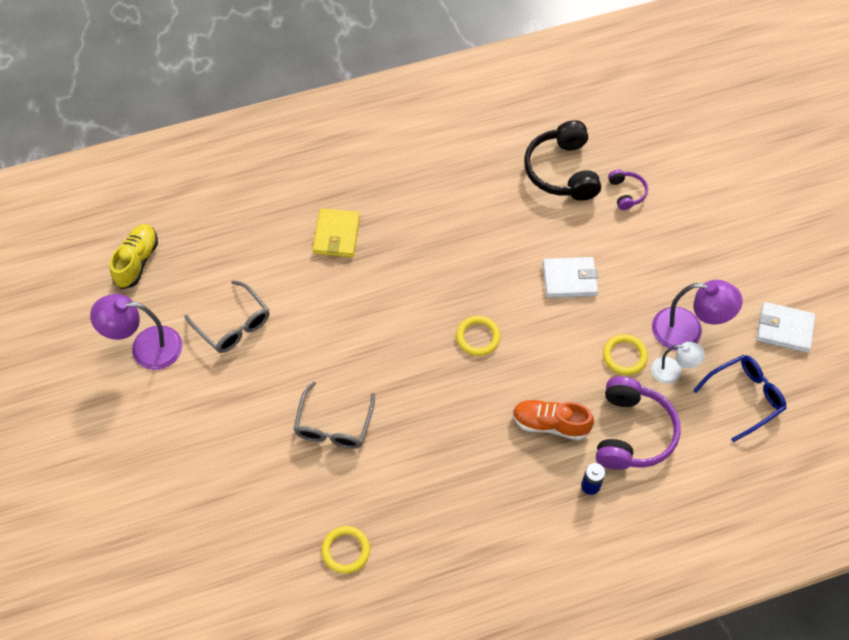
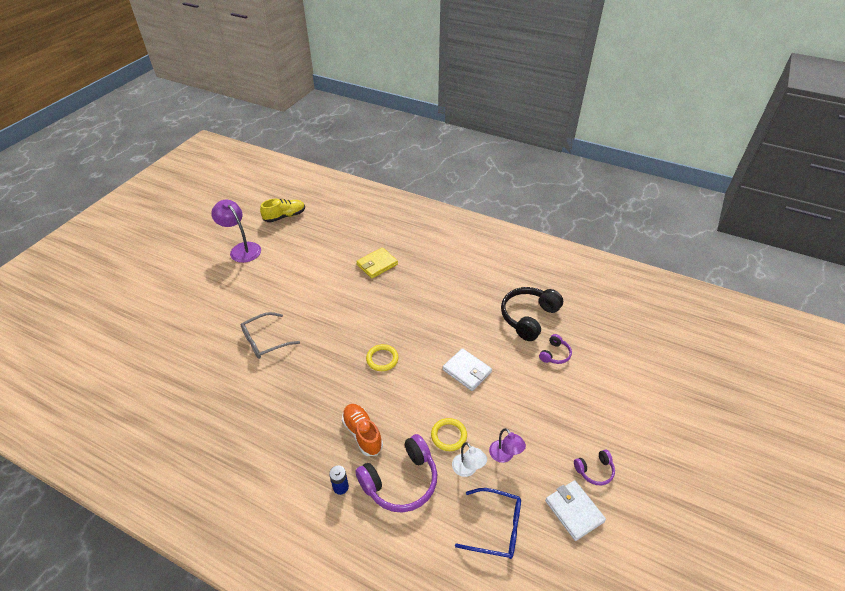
camera: 45 degrees right, 15 degrees down
(233, 324) = (285, 266): grey glasses -> none
(346, 550) = (191, 400): yellow ring -> none
(688, 331) = (504, 456): purple lamp -> purple lamp, size x0.60
(766, 279) = (594, 470): none -> purple headphones

